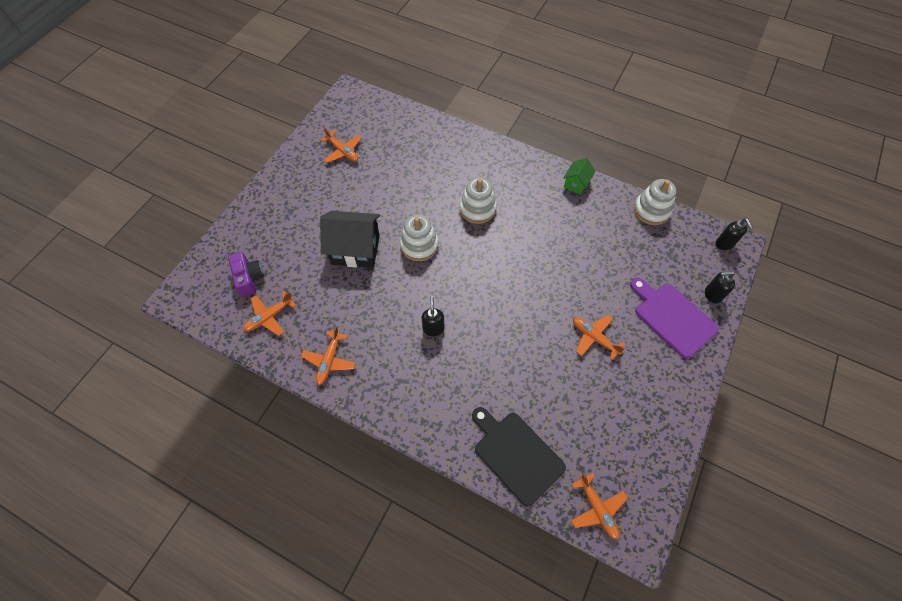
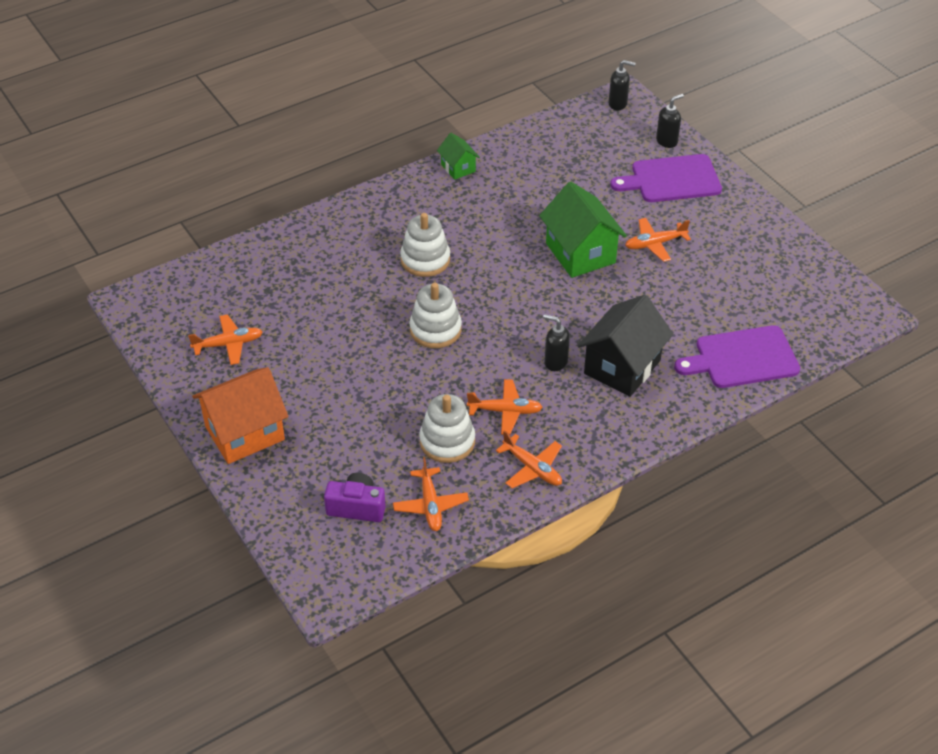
camera: 60 degrees left, 15 degrees down
(279, 194) = (244, 433): none -> orange house
(355, 249) = (395, 389): black house -> black house (622, 367)
(516, 454) = (742, 358): black cutting board -> purple cutting board
(549, 294) = (580, 253): none -> green house
(597, 508) = (828, 325): orange plane -> orange plane (505, 411)
(651, 210) = (538, 131): white stacking toy -> white stacking toy (447, 441)
(712, 295) = (667, 141): black soap dispenser -> black soap dispenser turned 150 degrees counterclockwise

